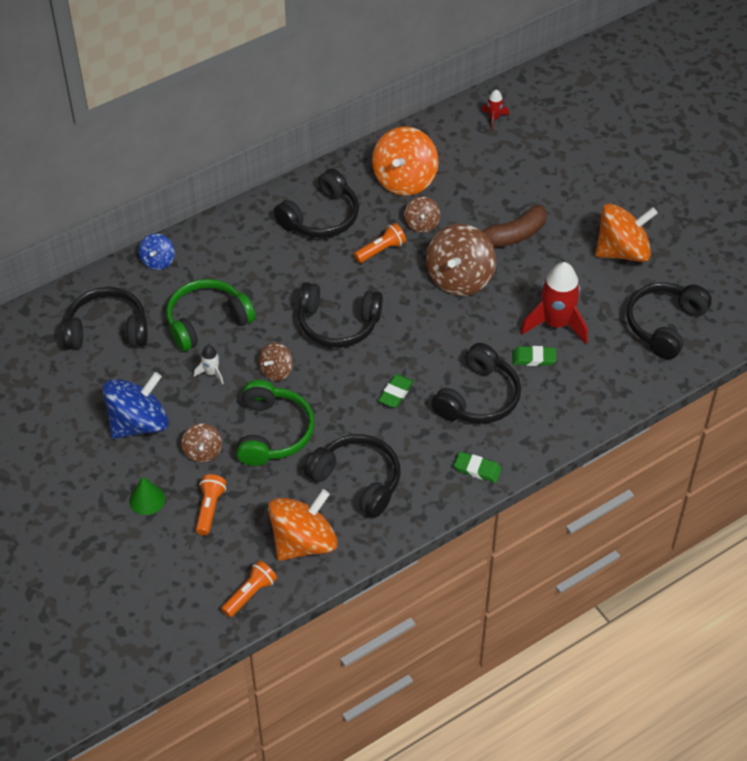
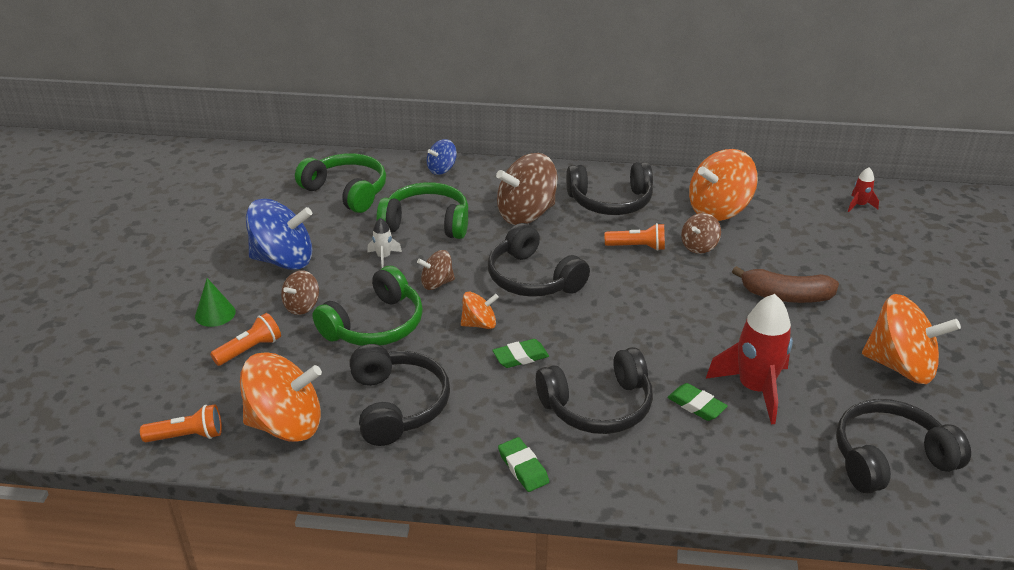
camera: 40 degrees right, 15 degrees down
(107, 330) = (346, 192): black headphones -> green headphones
(342, 385) = (479, 324): none -> orange spinning top
(459, 278) = (690, 302): brown spinning top -> brown spinning top (526, 214)

